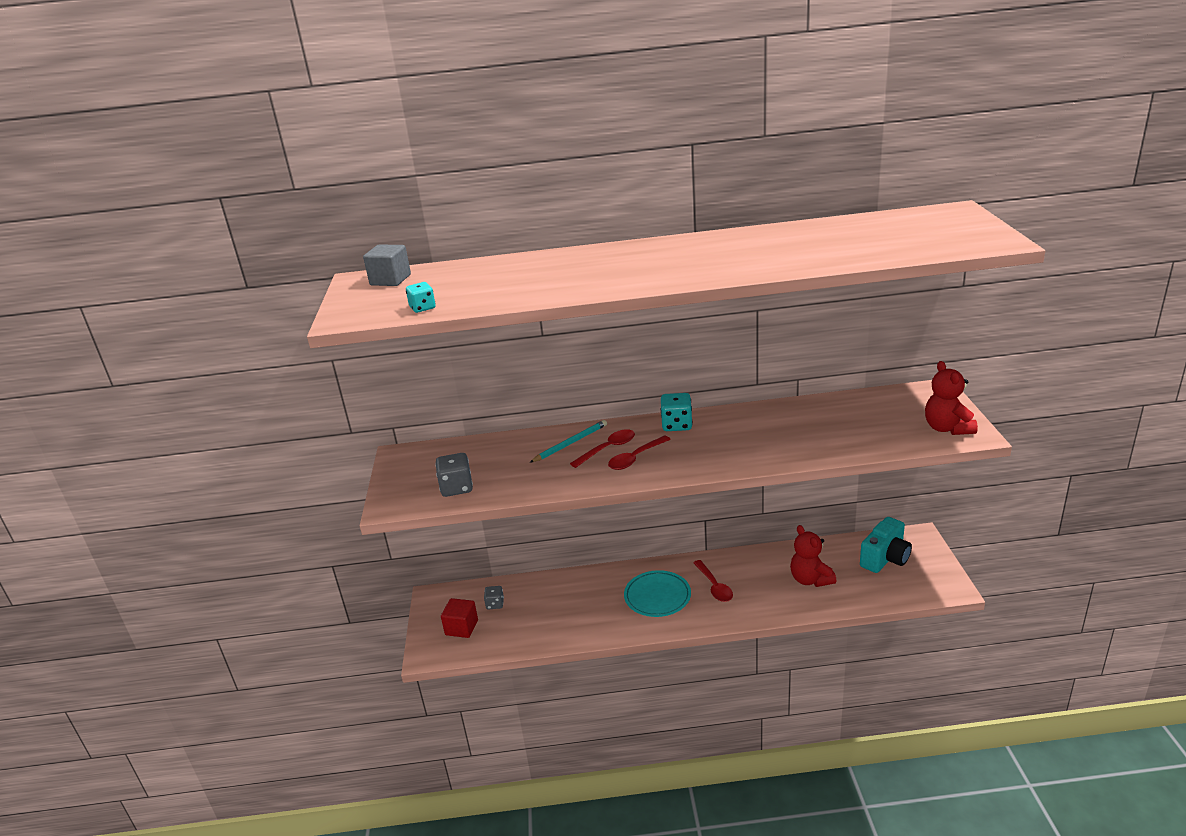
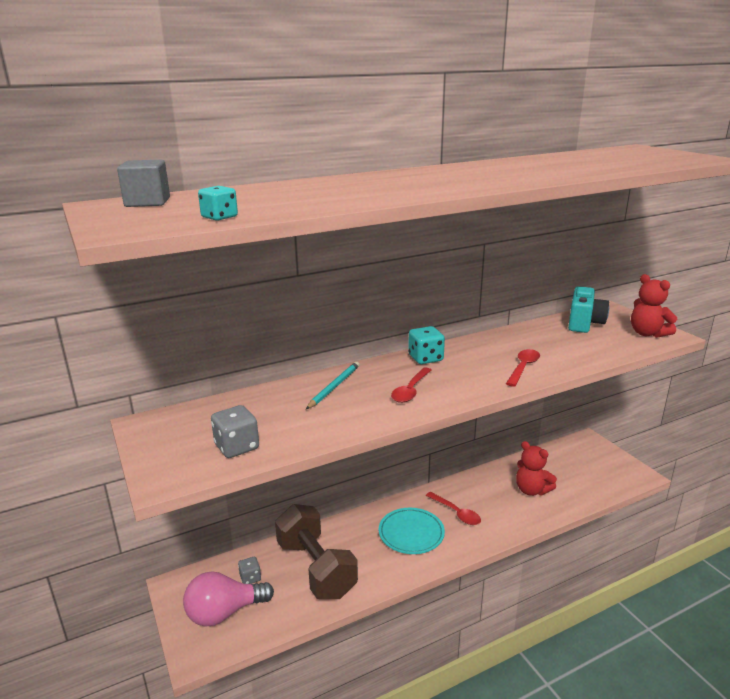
camera: 25 degrees left, 5 degrees down
(461, 627) = (224, 613): red cube -> pink light bulb
(554, 609) = (316, 568): none -> brown dumbbell
(608, 449) = (376, 386): red spoon -> red spoon (523, 368)
(885, 558) = (576, 461): turquoise camera -> turquoise camera (584, 323)

